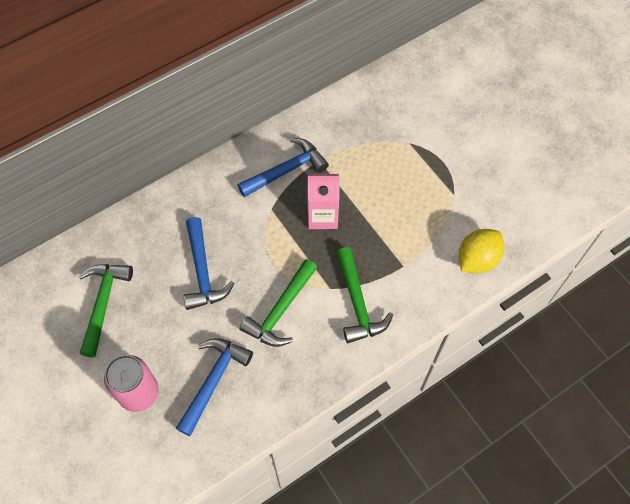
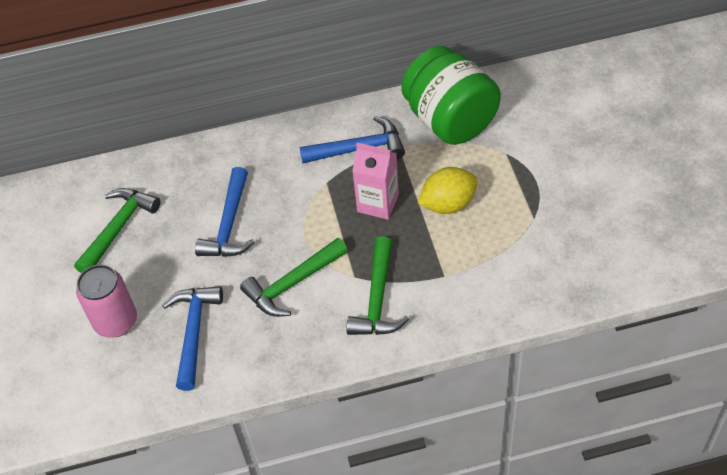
camera: 25 degrees right, 10 degrees down
(213, 381) = (194, 332): blue hammer -> blue hammer turned 45 degrees counterclockwise
(352, 125) = (450, 120): none -> green jar
(477, 259) = (531, 291): yellow lemon -> yellow lemon (448, 204)

